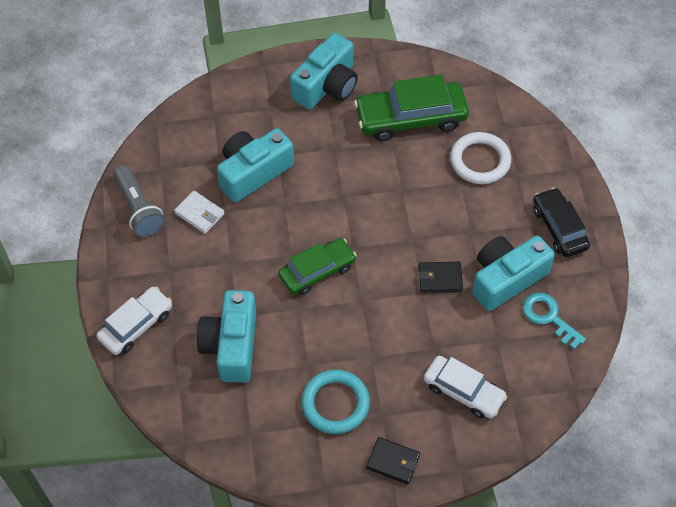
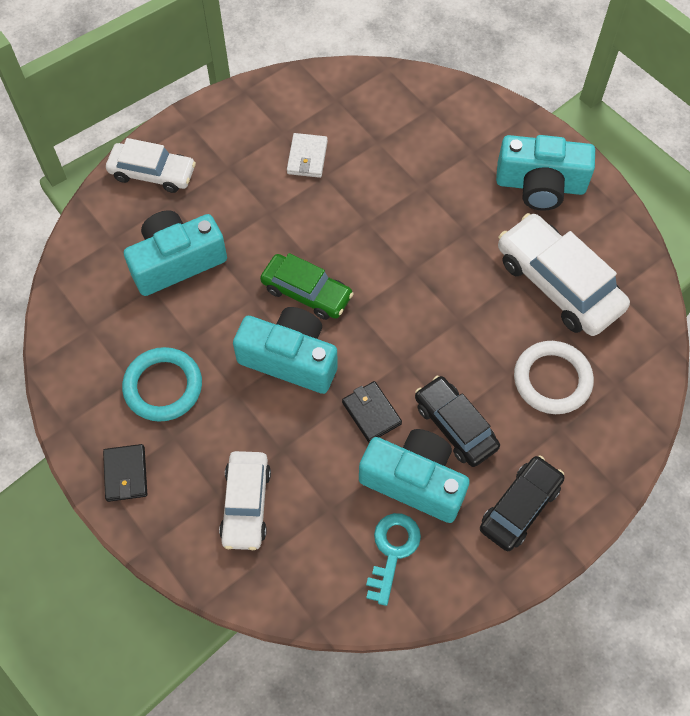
camera: 60 degrees right, 5 degrees up
(139, 209) = (279, 107): grey flashlight -> none
(253, 172) = (386, 176): turquoise camera -> turquoise camera (290, 359)
(411, 118) = (558, 283): green car -> white car
(480, 234) = (455, 426): none -> black car

